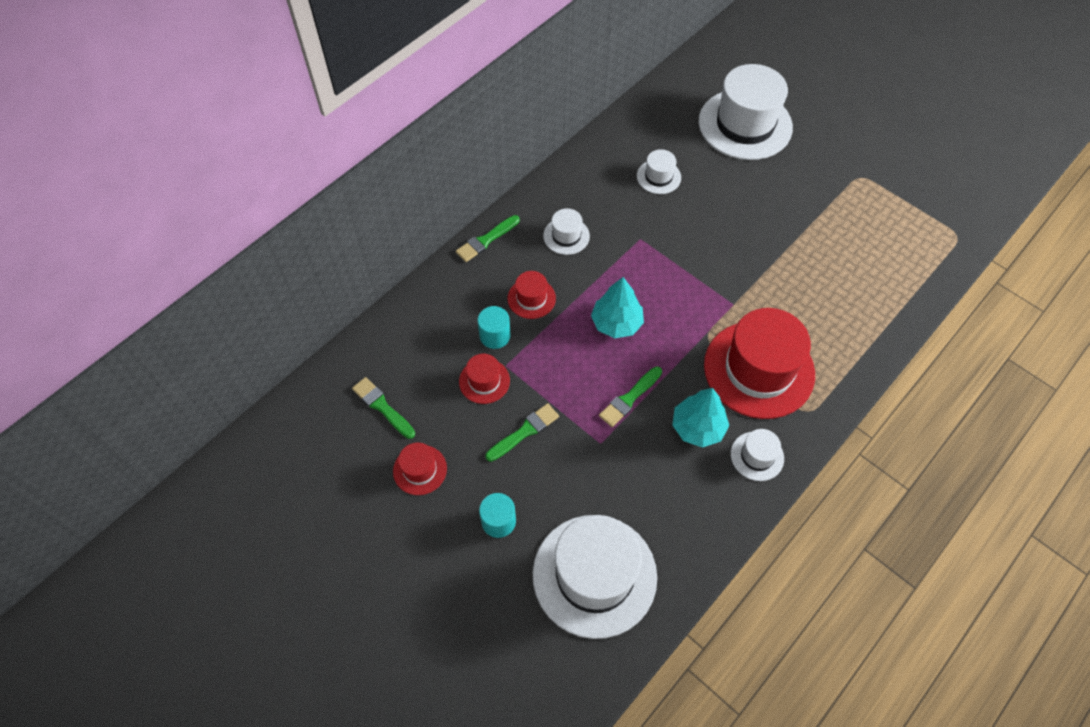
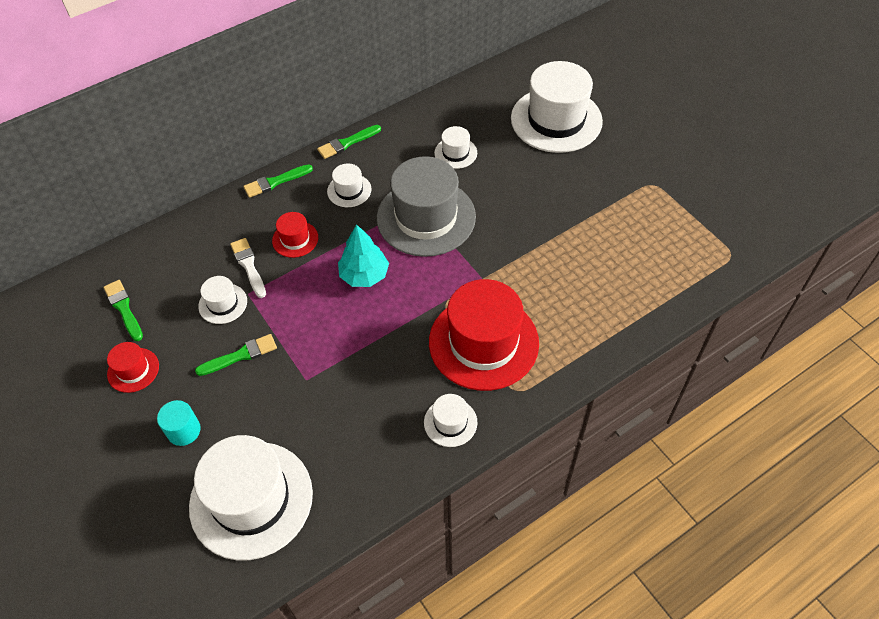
camera: 15 degrees right, 5 degrees down
(484, 381) = (223, 303): red hat -> white hat
(495, 335) = (249, 266): turquoise cylinder -> white brush
(629, 398) = (349, 345): green brush -> green brush (347, 143)
(655, 251) = (426, 217): none -> grey hat
(698, 427) = (403, 384): turquoise tree -> none

